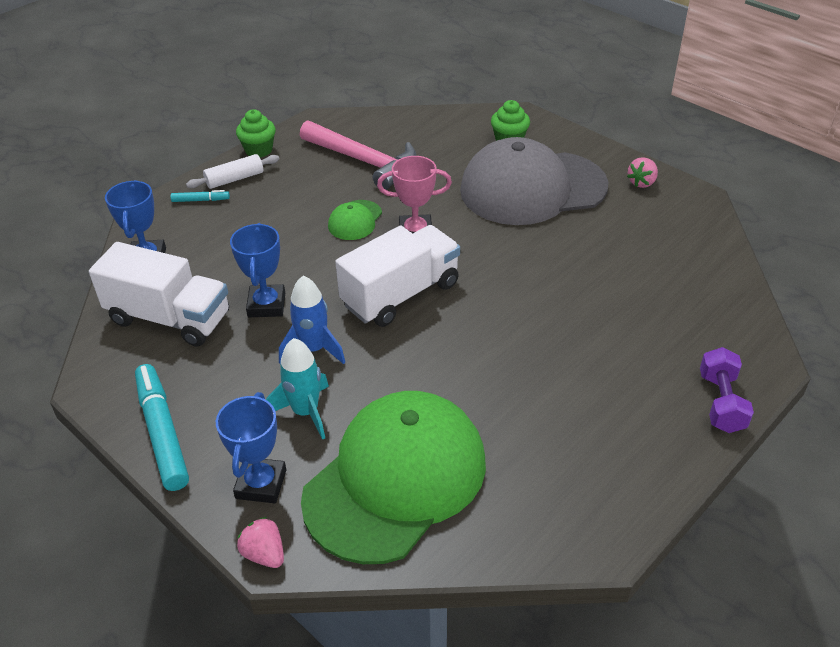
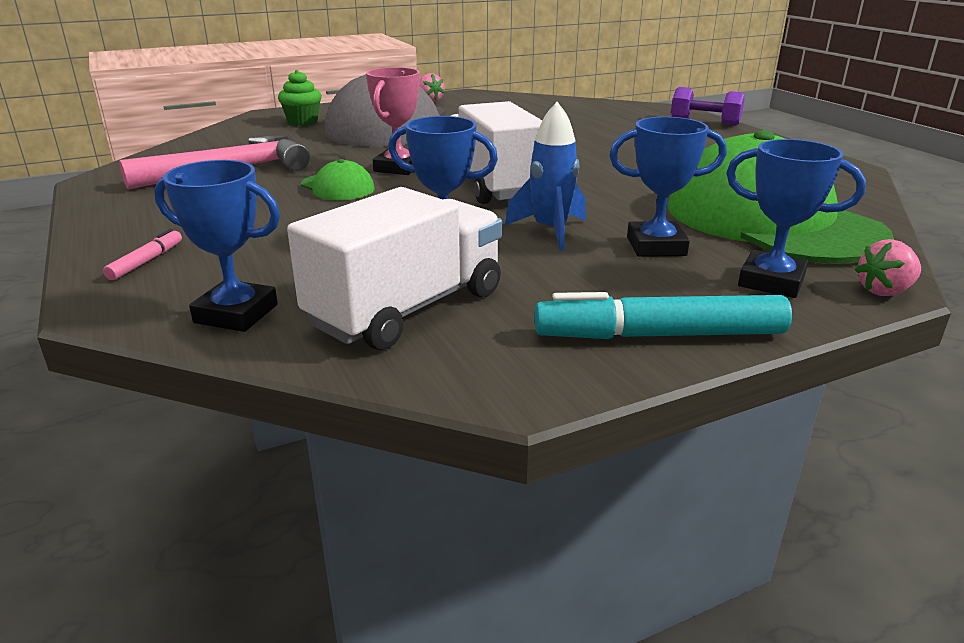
camera: 70 degrees left, 15 degrees down
(200, 200) = (146, 261): turquoise marker -> pink marker
(235, 179) = (136, 235): white rolling pin -> none
(259, 150) = (96, 215): green cupcake -> none
(305, 412) = (656, 246): turquoise rocket -> blue trophy

